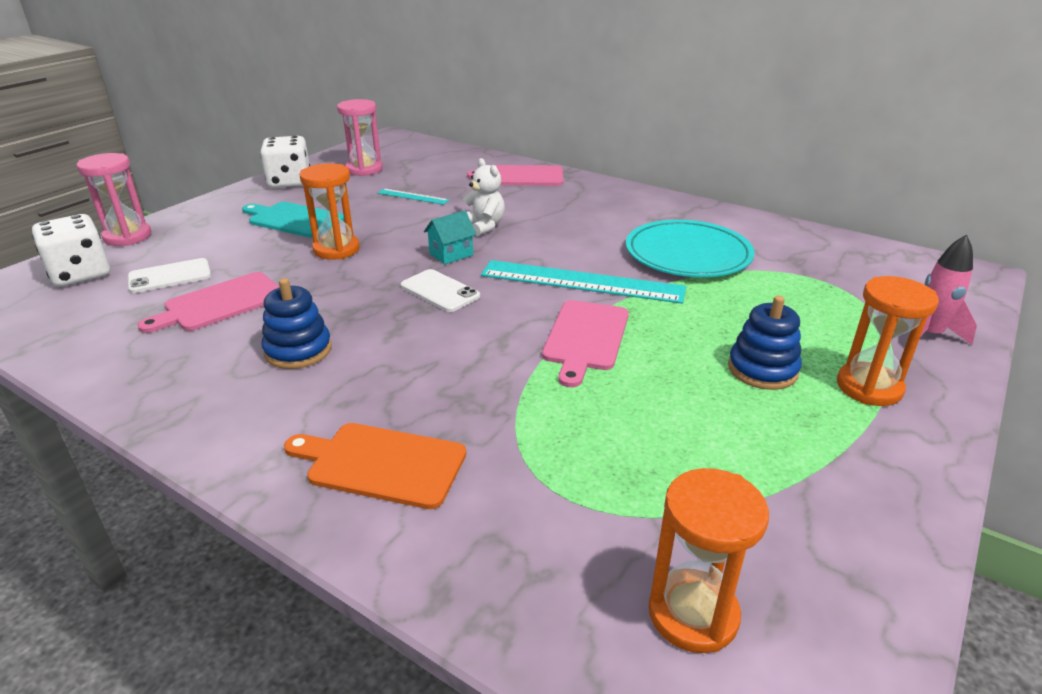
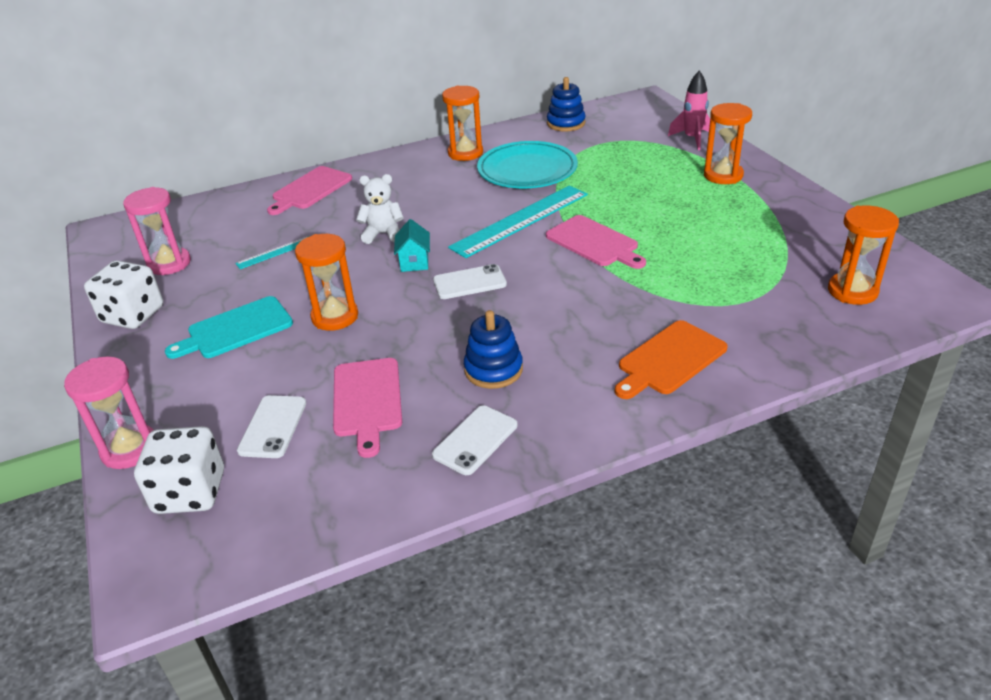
camera: 55 degrees left, 5 degrees up
(179, 376) = (475, 440): none -> white phone
(675, 215) = (465, 153): none -> orange hourglass
(762, 369) = (681, 198): blue stacking toy -> blue stacking toy (566, 123)

